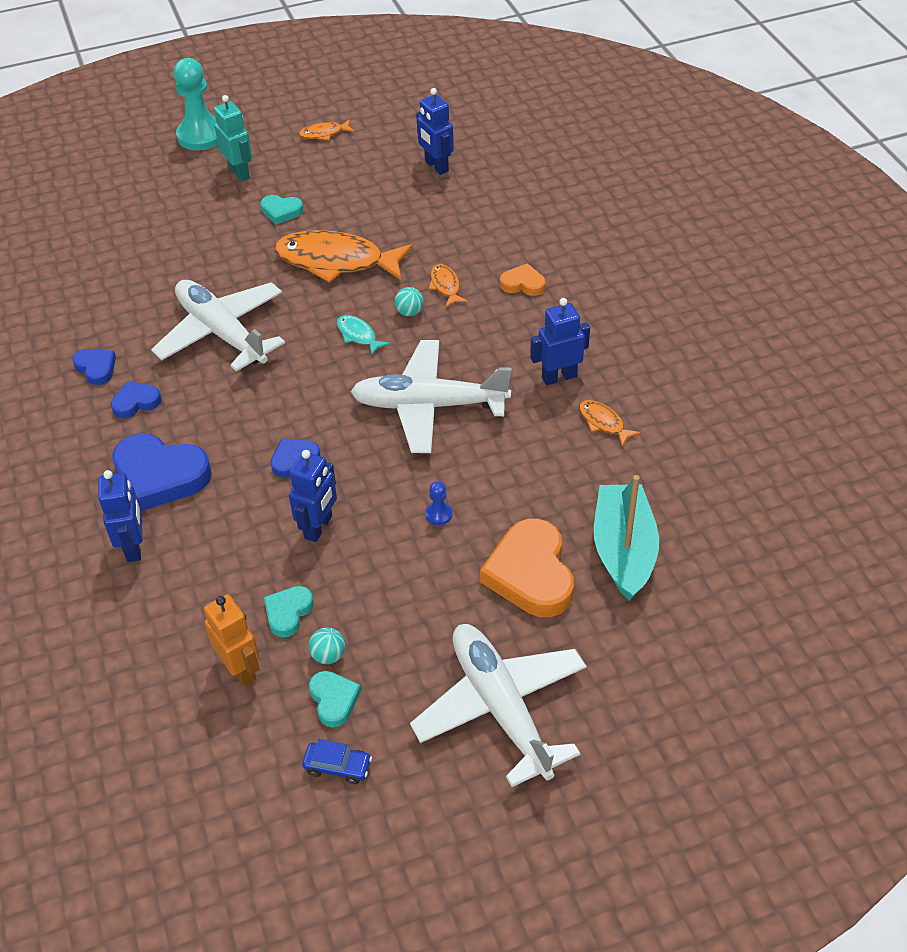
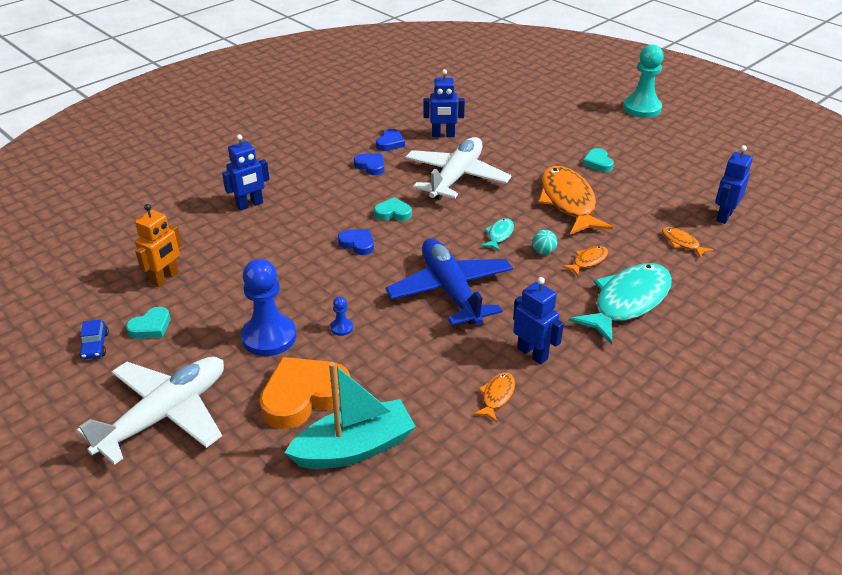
camera: 65 degrees right, 10 degrees down
(160, 476) = (313, 195): blue heart -> none
(239, 172) = (620, 134): turquoise robot -> none
(288, 612) = (219, 283): turquoise heart -> turquoise heart (393, 213)
(319, 527) = (301, 274): blue robot -> blue robot (443, 135)
(324, 133) = (702, 154): orange fish -> orange fish (682, 243)
(328, 655) = (188, 313): turquoise ball -> none
(418, 583) = (269, 337): none -> blue pawn
(429, 405) = (450, 290): white plane -> blue plane
(523, 284) = (628, 302): orange heart -> turquoise fish

